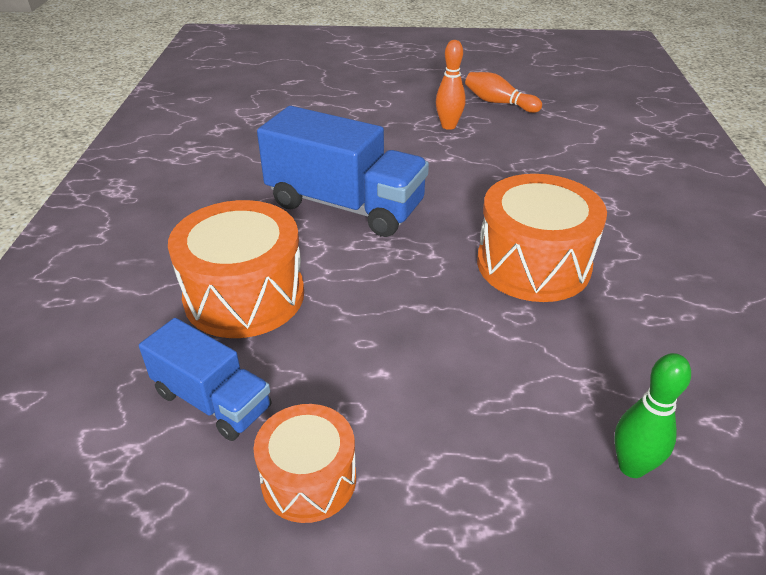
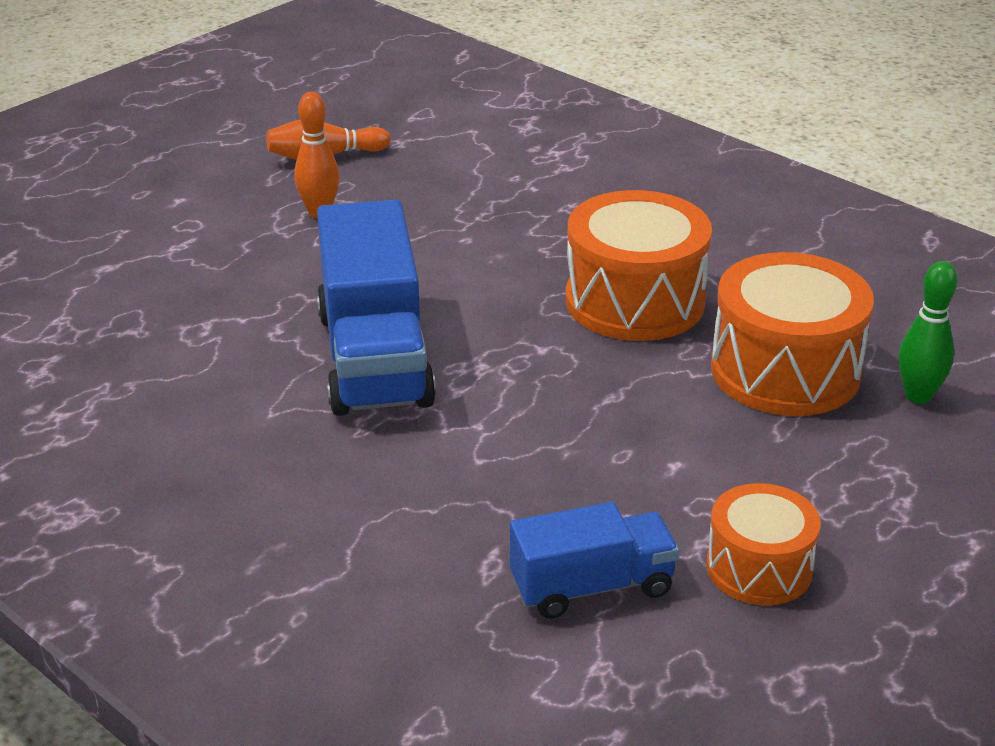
camera: 50 degrees left, 5 degrees down
(244, 296) = (448, 499): orange drum -> orange drum (785, 371)
(345, 205) = (374, 358): blue truck -> blue truck turned 105 degrees clockwise

